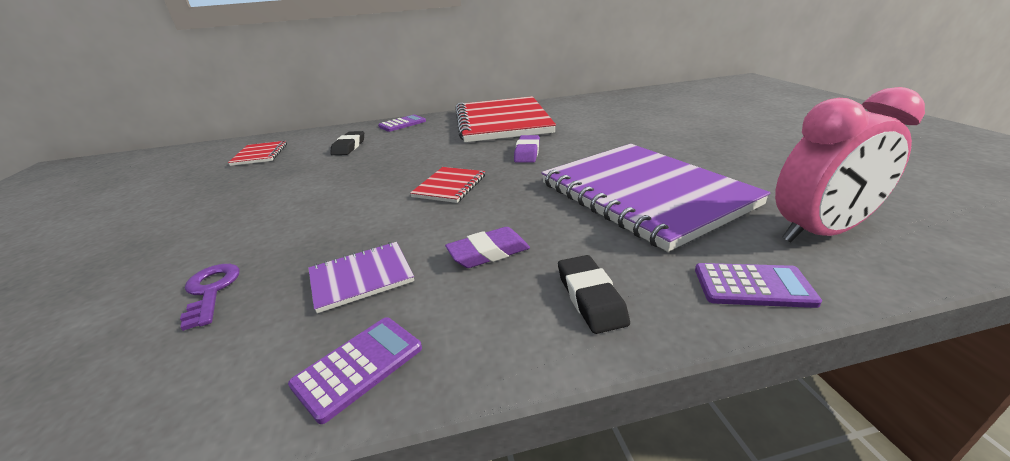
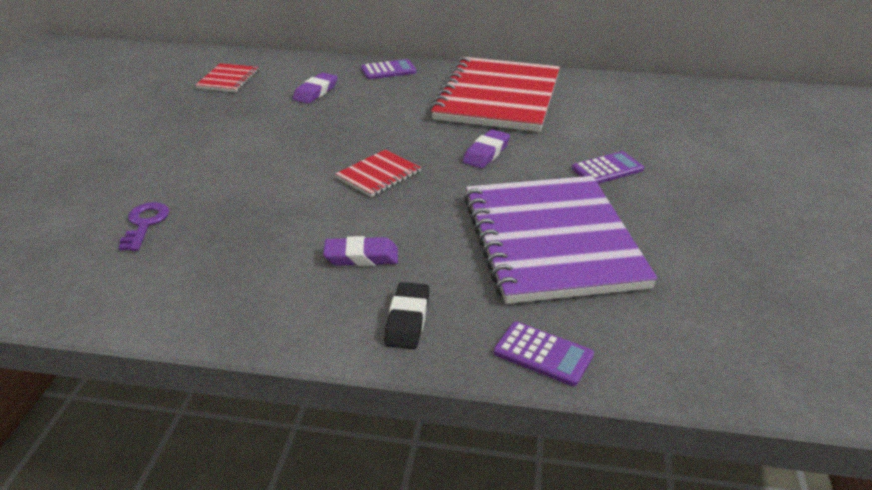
camera: 20 degrees right, 5 degrees up
(349, 147) = (315, 92): black eraser -> purple eraser
(359, 366) = (218, 313): purple calculator -> purple calculator (607, 169)
(361, 277) = (252, 247): purple notebook -> none
(818, 232) = (665, 331): pink clock -> none

